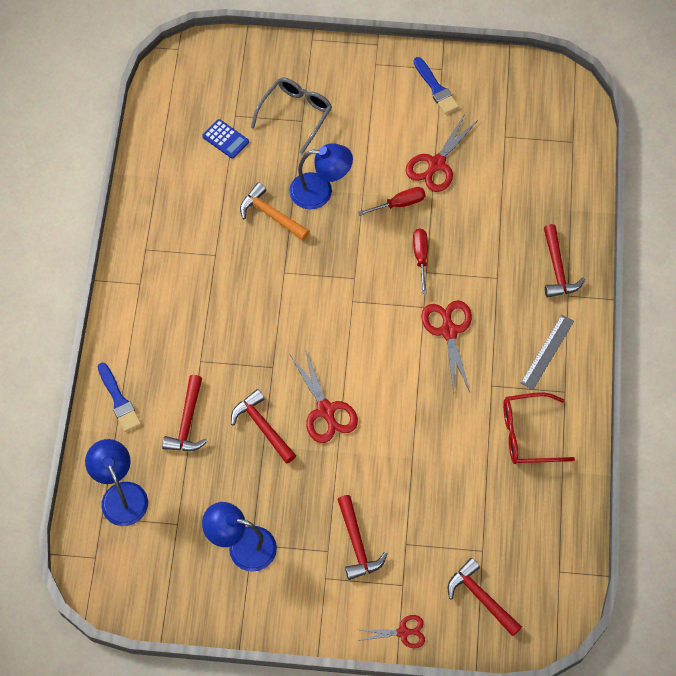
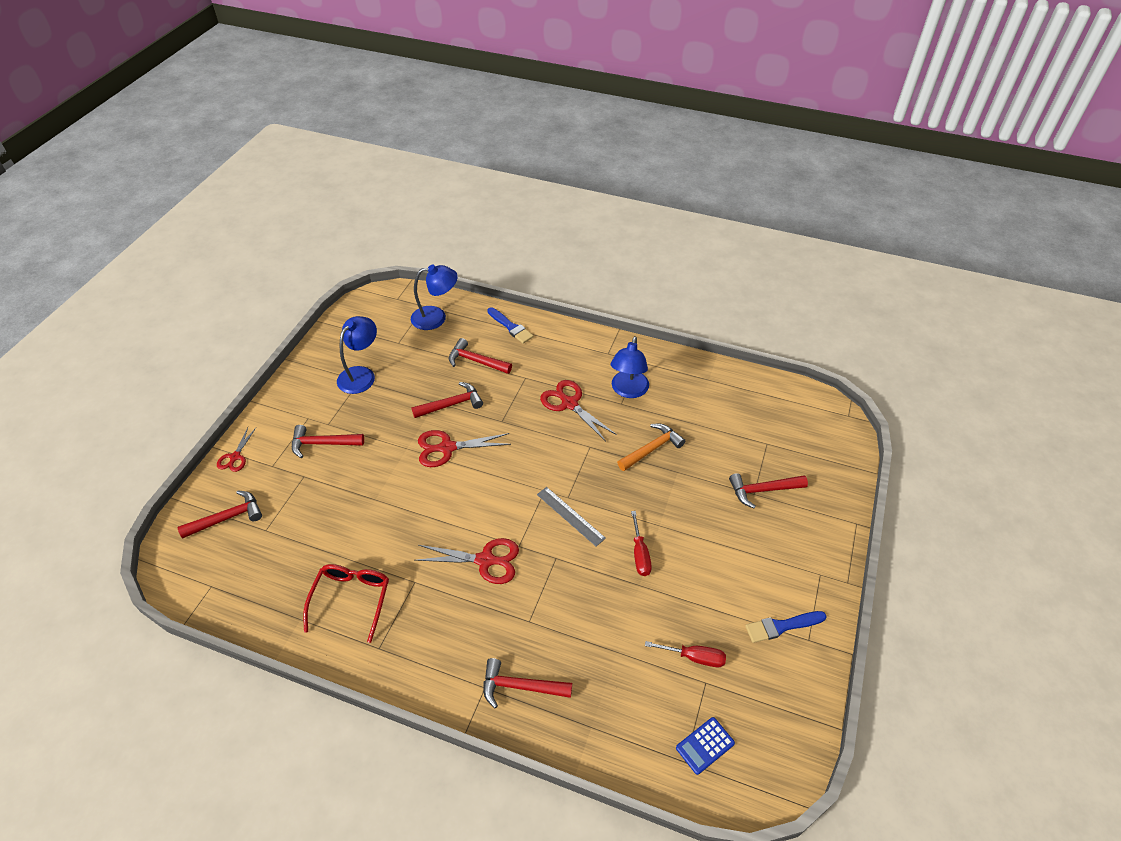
camera: 105 degrees right, 15 degrees down
(119, 400) = (511, 327): blue brush -> blue brush turned 120 degrees counterclockwise
(225, 139) = (741, 431): blue calculator -> blue calculator (705, 745)
(296, 114) = (762, 490): grey glasses -> red hammer
(320, 191) = (669, 491): blue lamp -> blue lamp (628, 390)
(420, 257) = (573, 557): red screwdriver -> red screwdriver (694, 657)
(436, 164) = (681, 600): red scissors -> red scissors (569, 403)
(547, 352) = (428, 644): grey ruler -> grey ruler (570, 516)

